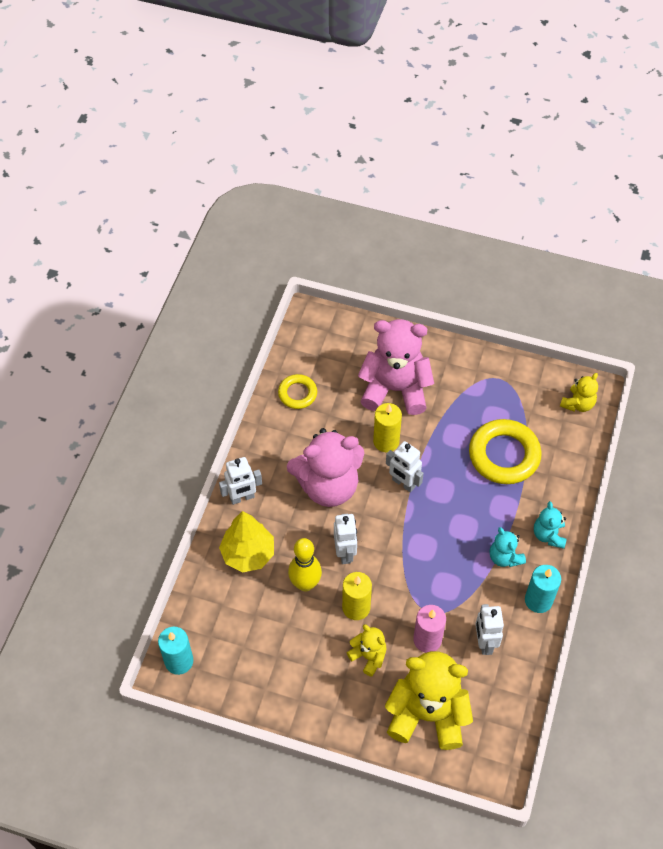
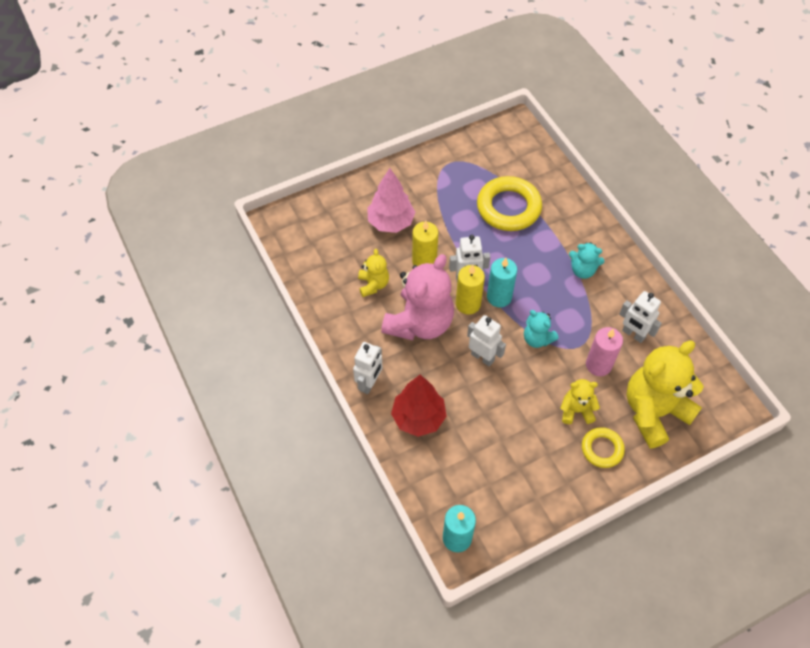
camera: 45 degrees left, 0 degrees up
(248, 554) = (418, 418): yellow tree -> red tree
(297, 393) = (326, 280): yellow ring -> yellow ring (602, 449)
(305, 584) = (480, 402): yellow bowling pin -> none
(356, 607) = (531, 386): yellow candle -> yellow candle (468, 304)
(395, 389) = (390, 222): pink teddy bear -> pink tree
(538, 600) = (632, 279): turquoise candle -> turquoise candle (499, 297)
(548, 535) = (592, 234): turquoise teddy bear -> turquoise teddy bear (537, 339)
(578, 404) = (515, 140): yellow teddy bear -> yellow teddy bear (373, 284)

